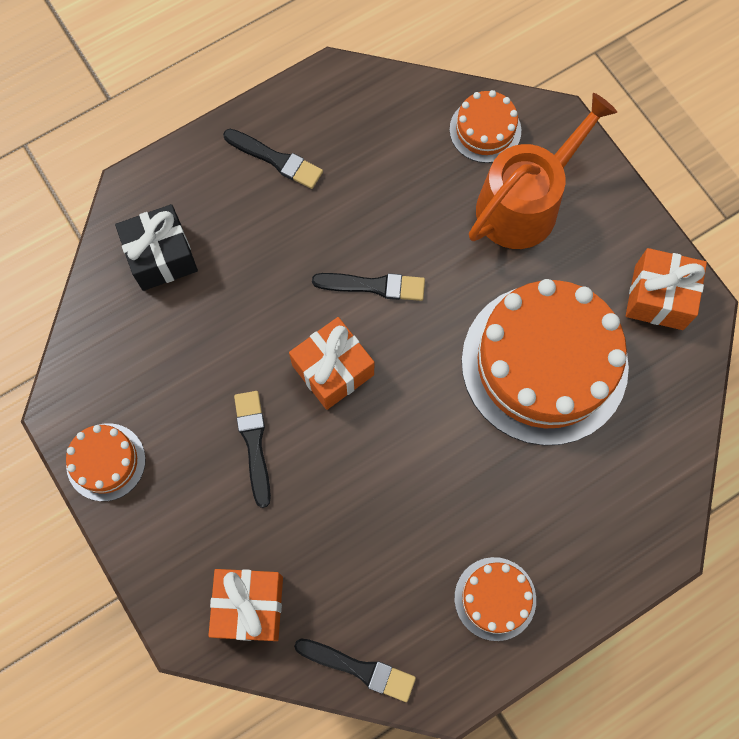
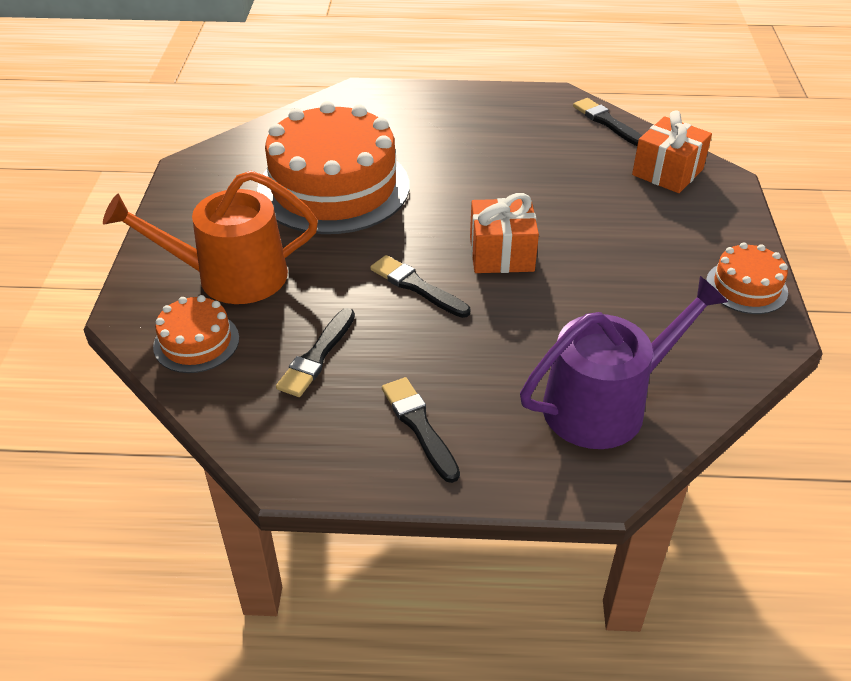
camera: 145 degrees left, 30 degrees down
(161, 256) = (605, 404): black gift -> purple watering can
(254, 443) = (604, 243): black brush -> black brush (317, 356)
(495, 598) = (489, 113): orange cake -> none
(658, 297) = (209, 181): orange gift -> none

